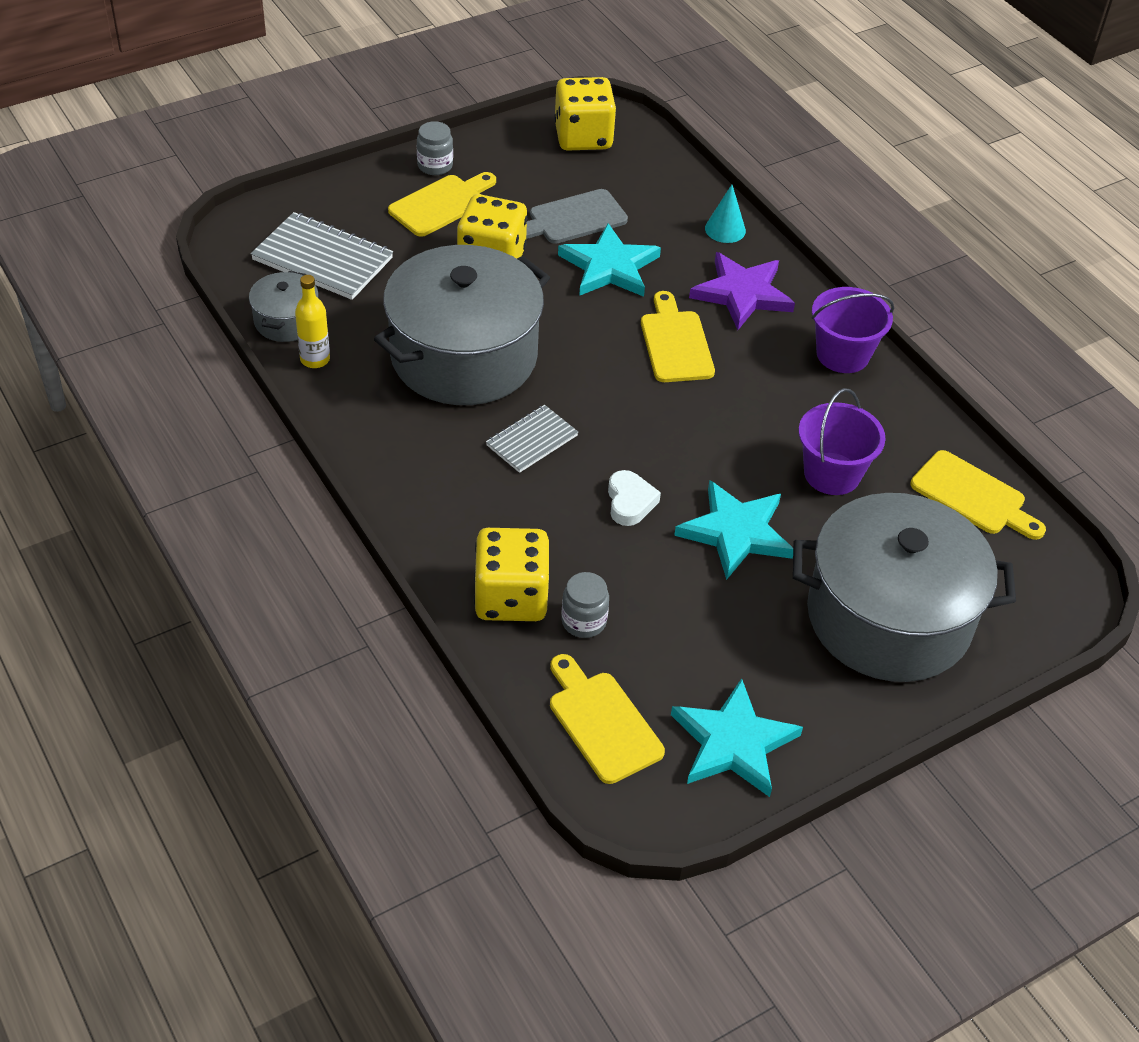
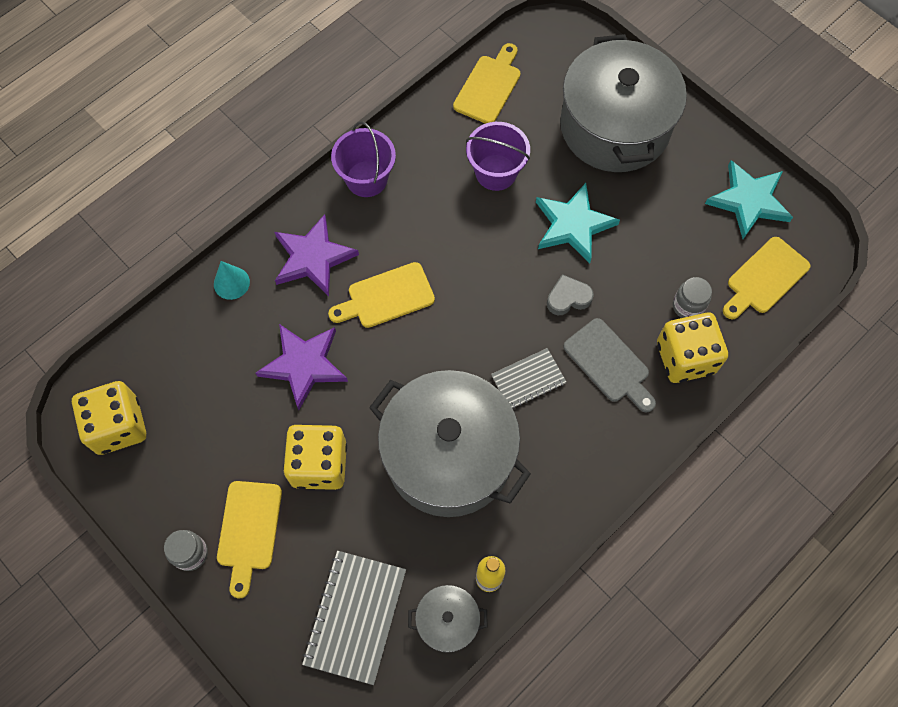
camera: 100 degrees left, 20 degrees up
(441, 204) = (249, 530): yellow cutting board -> yellow cutting board turned 120 degrees counterclockwise
(532, 440) = (528, 379): grey notebook -> grey notebook turned 60 degrees counterclockwise
(573, 219) = (245, 409): grey cutting board -> grey cutting board (609, 364)
(609, 267) = (304, 365): turquoise star -> purple star
(630, 502) = (568, 298): white heart -> grey heart

